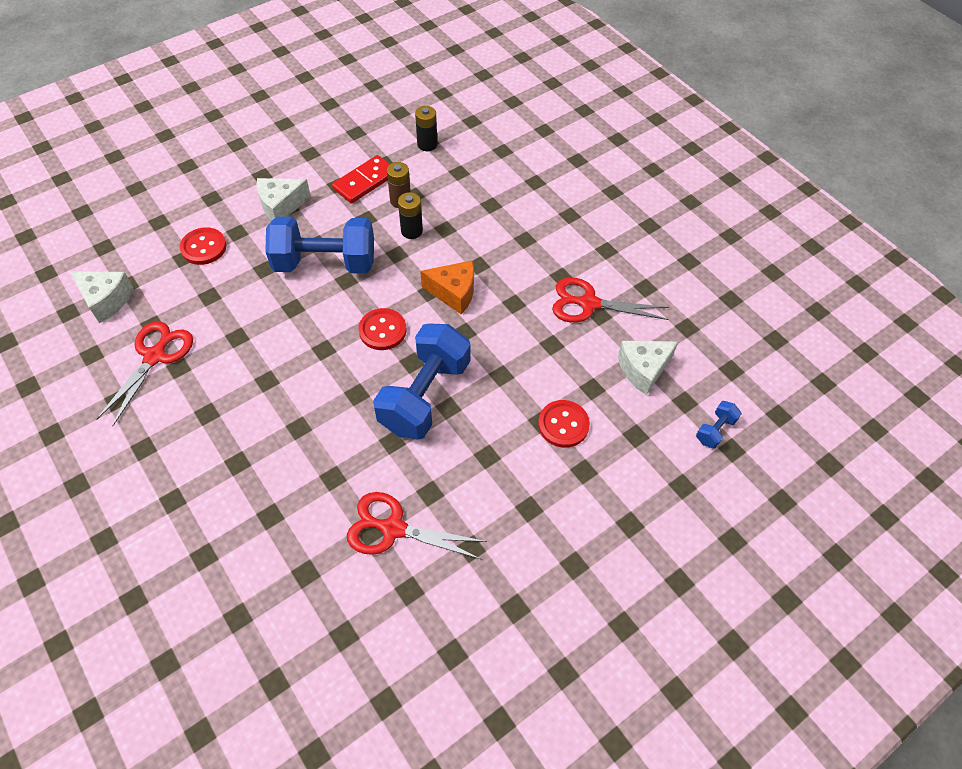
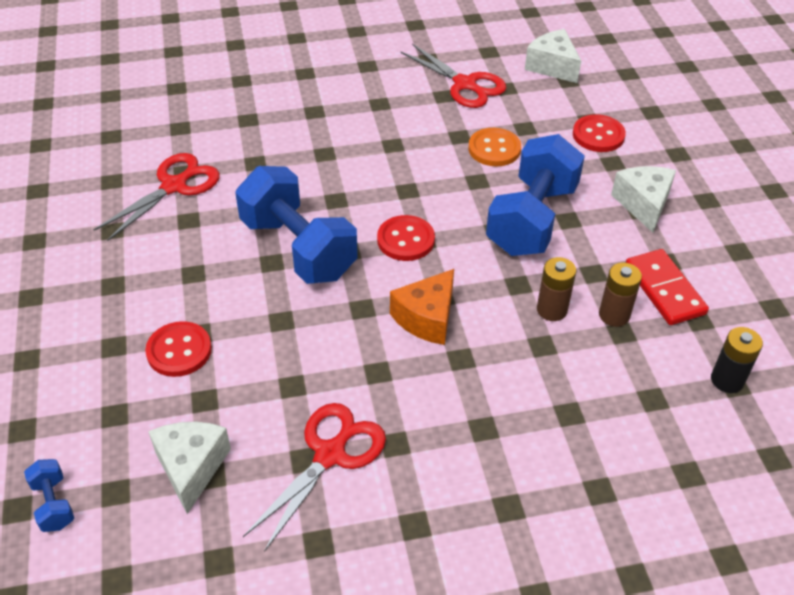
camera: 115 degrees right, 10 degrees down
(106, 300) = (552, 66): white cheese -> white cheese turned 90 degrees clockwise
(246, 308) = (494, 149): none -> orange button
(411, 231) = (552, 310): black battery -> brown battery

